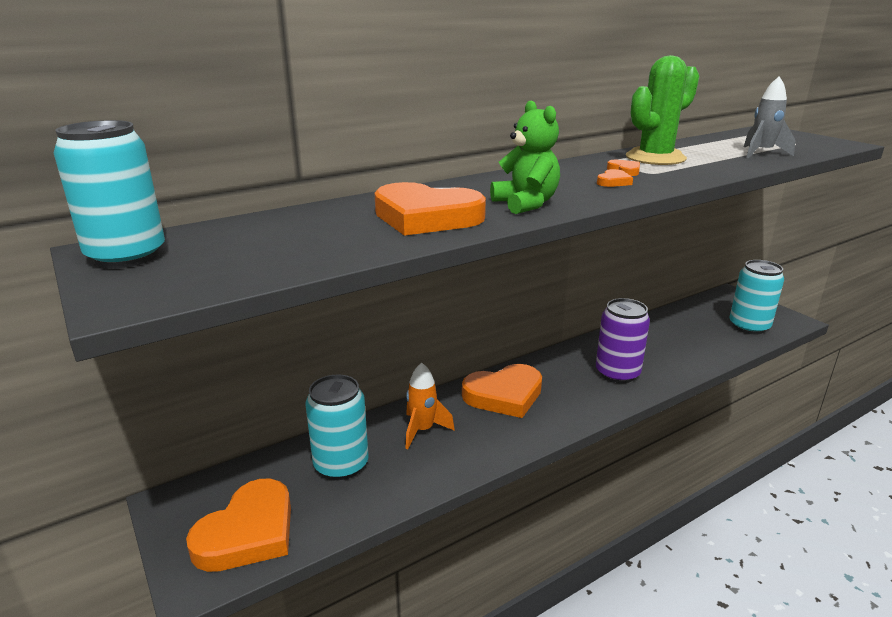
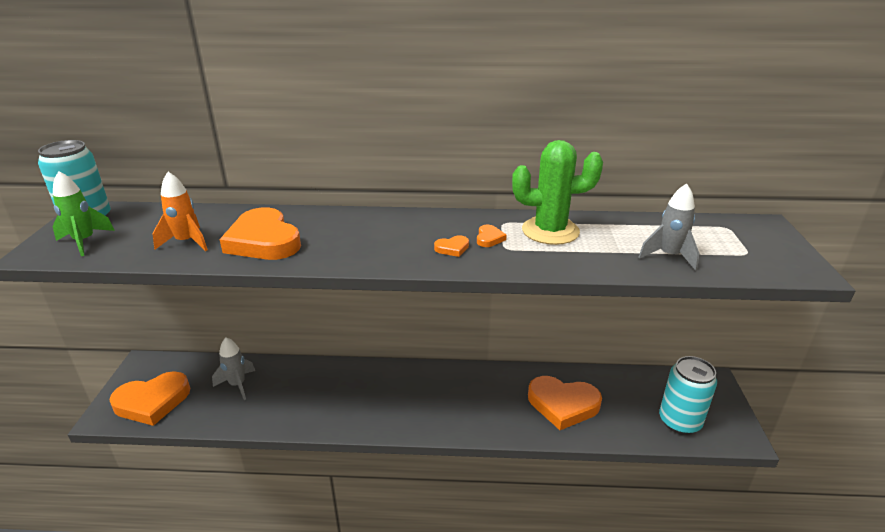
camera: 35 degrees right, 5 degrees up
(181, 273) = (85, 242): none -> green rocket
(341, 465) = (237, 385): turquoise can -> grey rocket
(423, 430) = (306, 385): orange rocket -> orange rocket (186, 242)
(504, 395) = (387, 385): orange heart -> orange heart (563, 404)
(526, 204) = (343, 250): green teddy bear -> none
(617, 373) = (492, 408): purple can -> none

